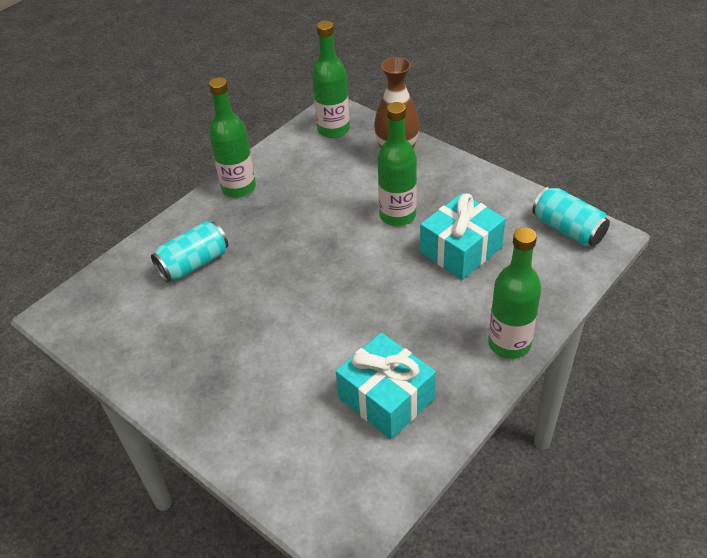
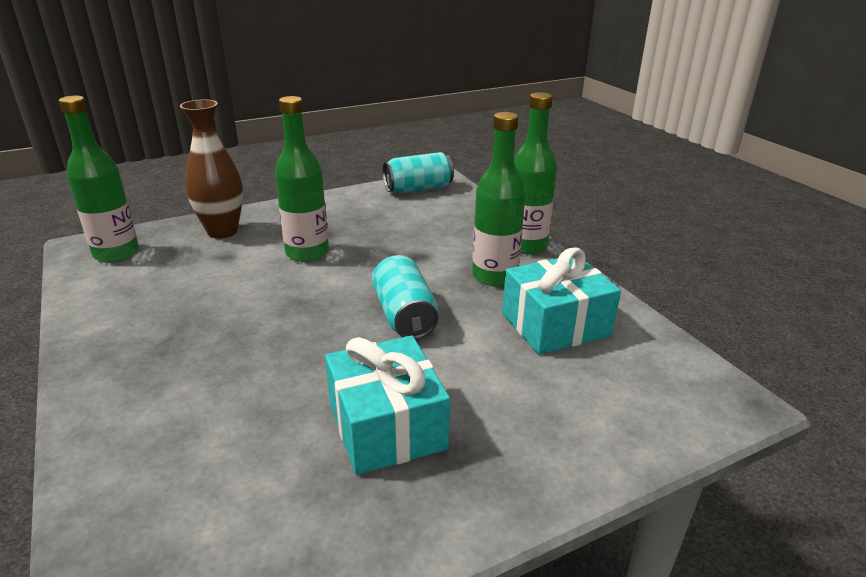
camera: 70 degrees left, 15 degrees down
(194, 264) = (203, 424): turquoise can -> turquoise can (404, 315)
(238, 188) = (107, 346): green bottle -> green bottle (494, 276)
(461, 250) = (392, 235): turquoise gift -> turquoise gift (387, 426)

